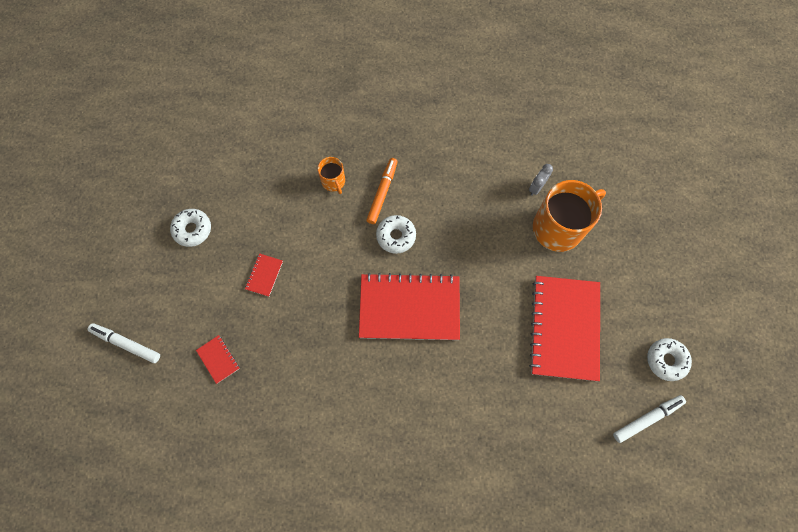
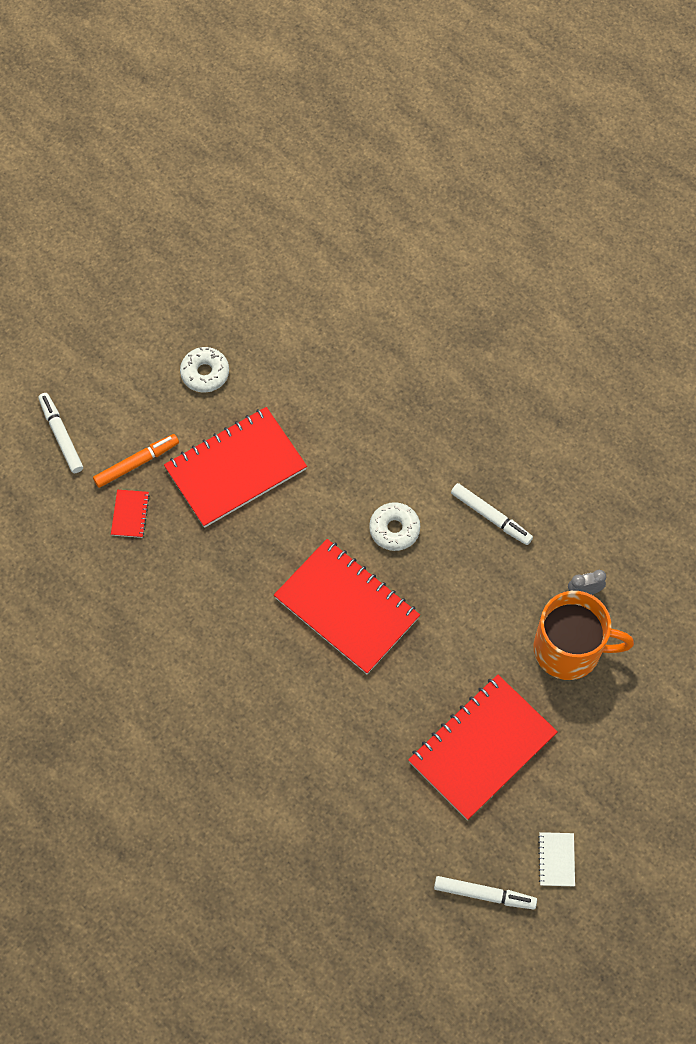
camera: 40 degrees right, 5 degrees down
(264, 275) = (236, 469): red notebook -> red notebook, size x2.48
(333, 181) = (380, 428): orange mug -> none
(382, 193) = (419, 476): orange marker -> orange marker (136, 463)
(445, 184) = (491, 517): none -> white marker
(666, 360) = (556, 859): white donut -> white notebook

